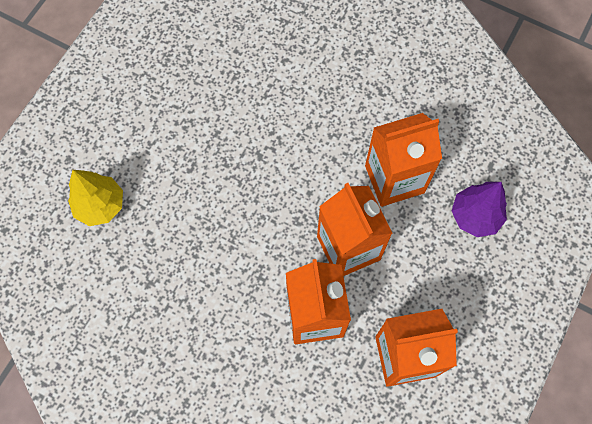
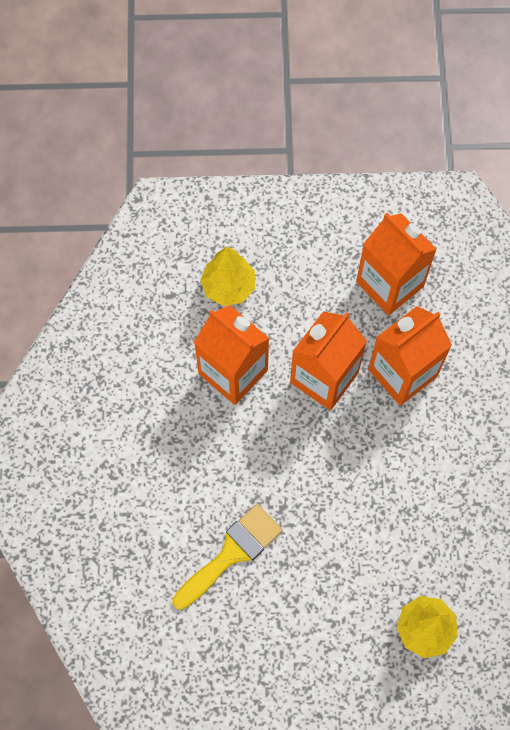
camera: 120 degrees left, 0 degrees up
(248, 102) = (231, 553): none -> yellow brush
(475, 216) = (228, 287): purple tree -> yellow tree

